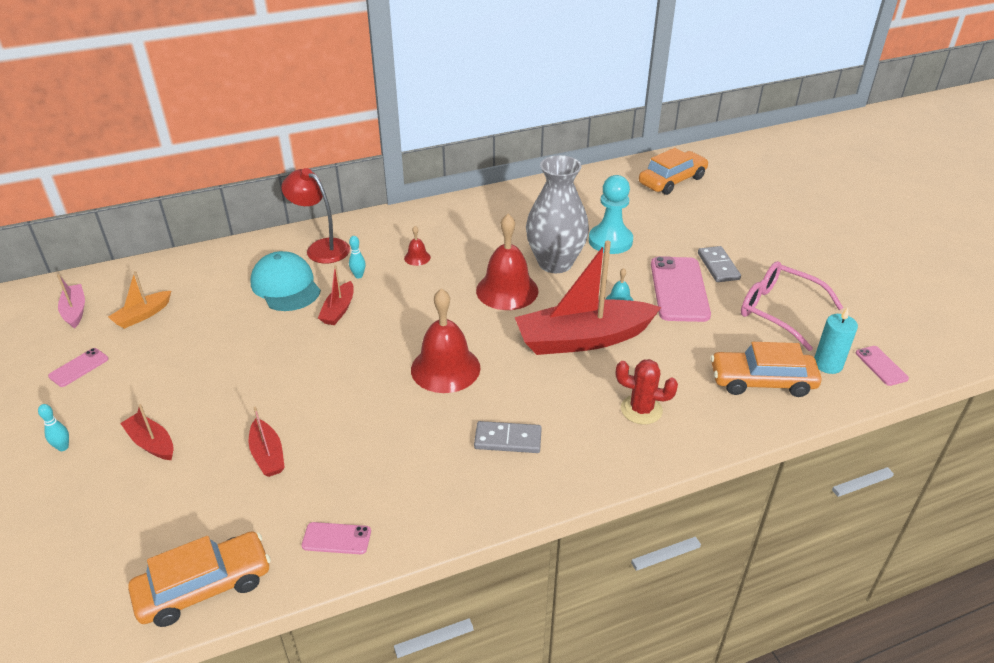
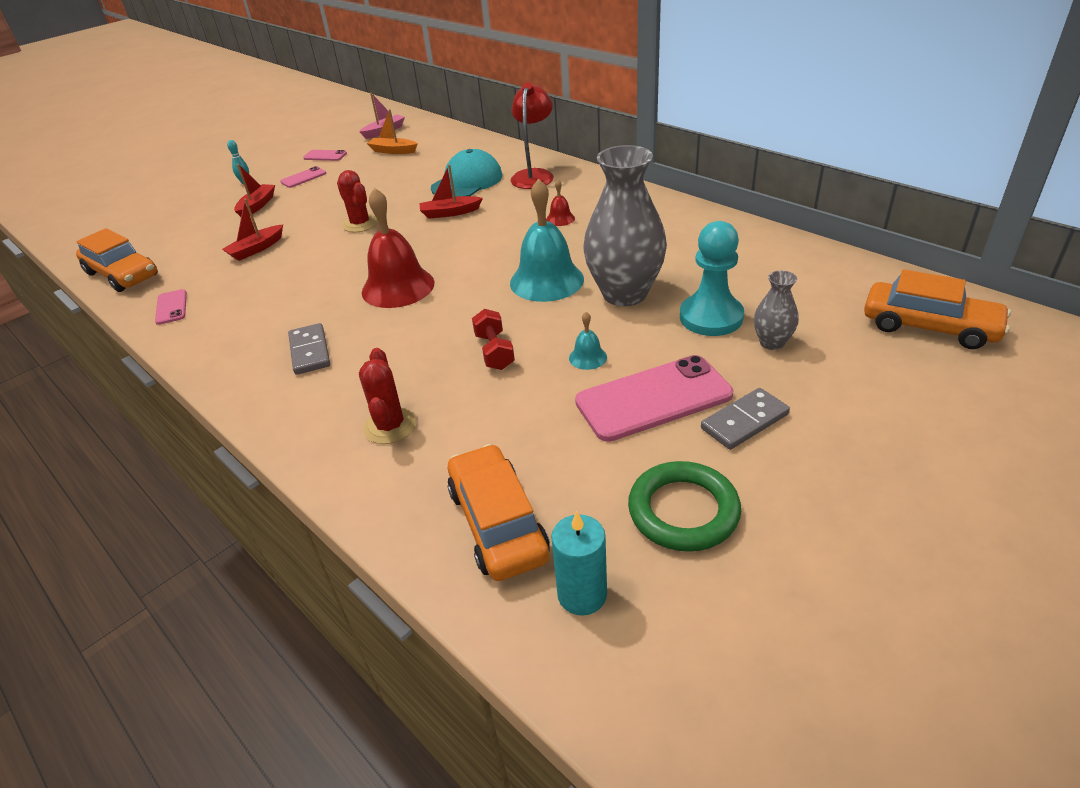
camera: 70 degrees right, 0 degrees up
(296, 370) = (360, 224): none -> red cactus
(358, 276) = (507, 204): turquoise bowling pin -> none
(507, 290) = (546, 280): red bell -> turquoise bell
(583, 339) = (494, 351): red boat -> red dumbbell
(652, 231) = (772, 343): none -> grey vase
(780, 311) = (683, 511): pink glasses -> green ring
(881, 366) = (623, 673): pink phone -> pink phone (303, 178)

